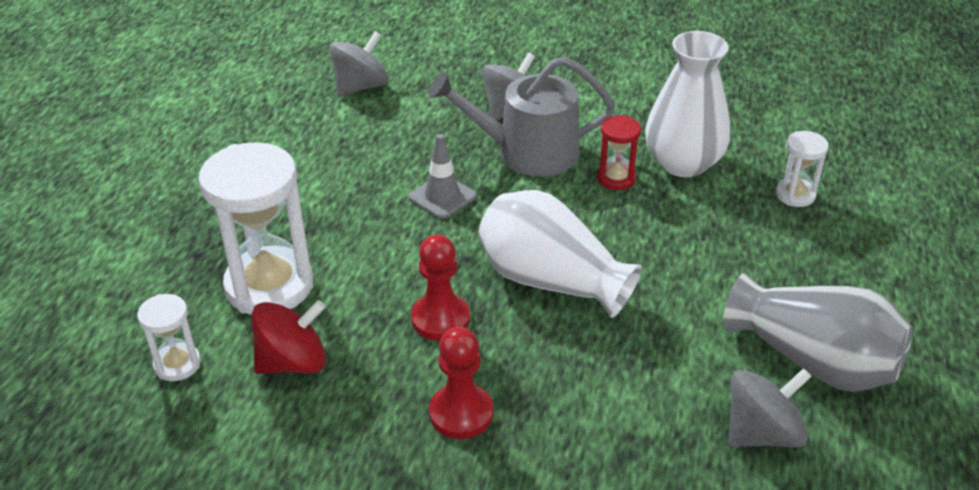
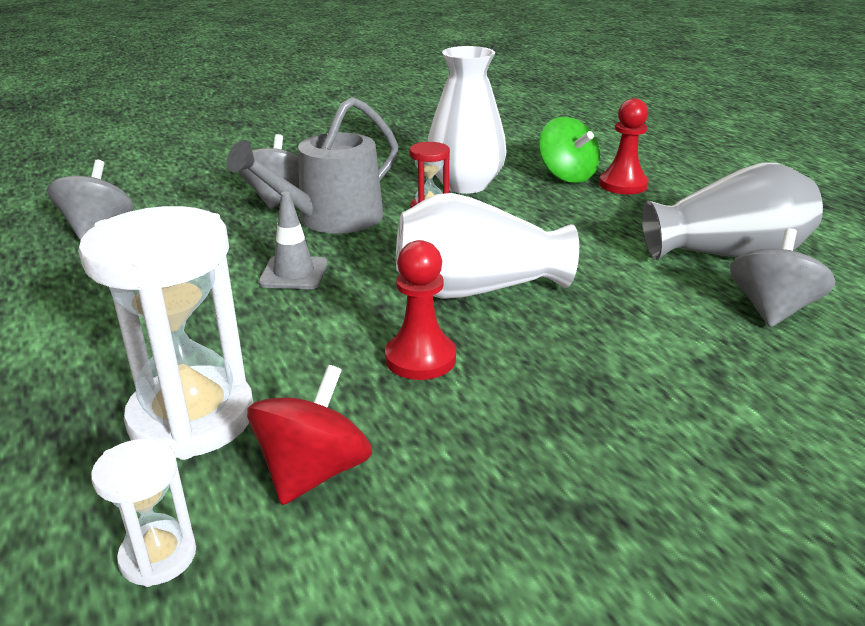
camera: 40 degrees left, 10 degrees down
(461, 413) = (547, 419): red pawn -> red pawn (623, 185)
(795, 195) = (567, 175): white hourglass -> green spinning top

